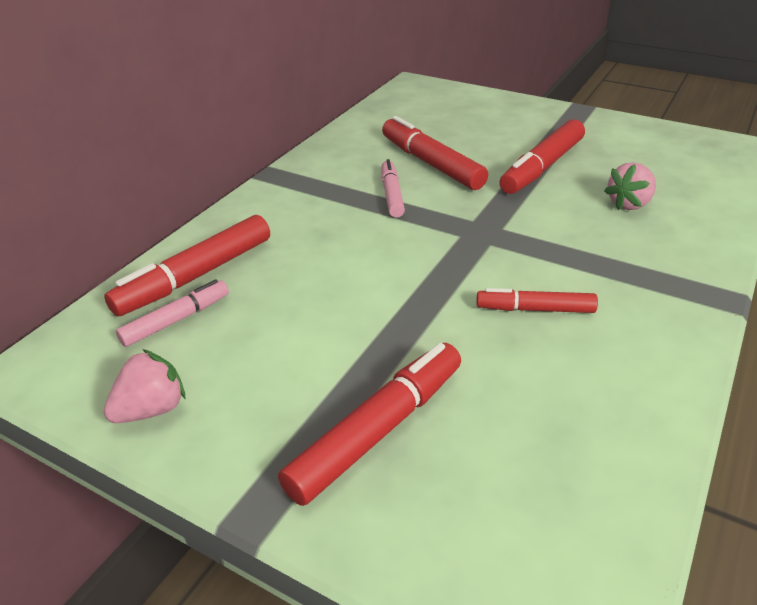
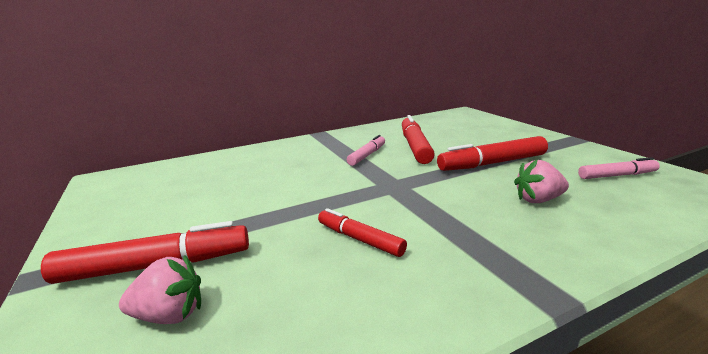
camera: 35 degrees right, 15 degrees down
(151, 409) = (99, 210): pink strawberry -> pink strawberry (170, 315)
(176, 320) = (176, 178): pink marker -> pink marker (617, 175)
(196, 276) = (215, 164): red marker -> none

